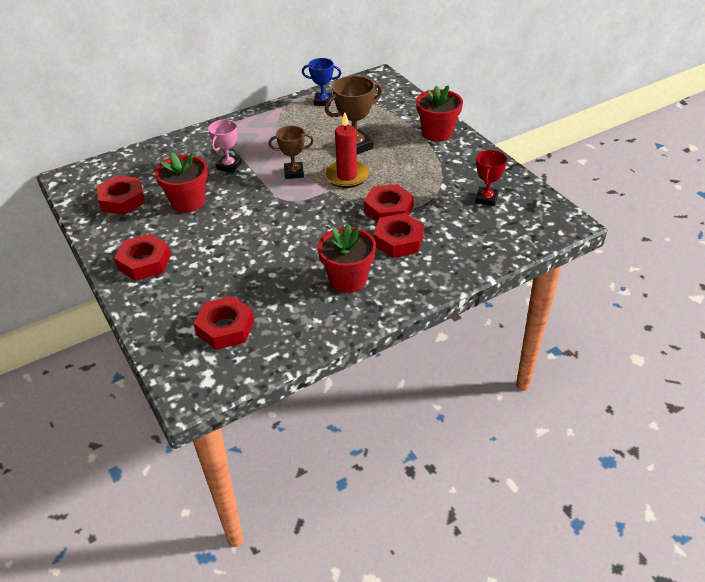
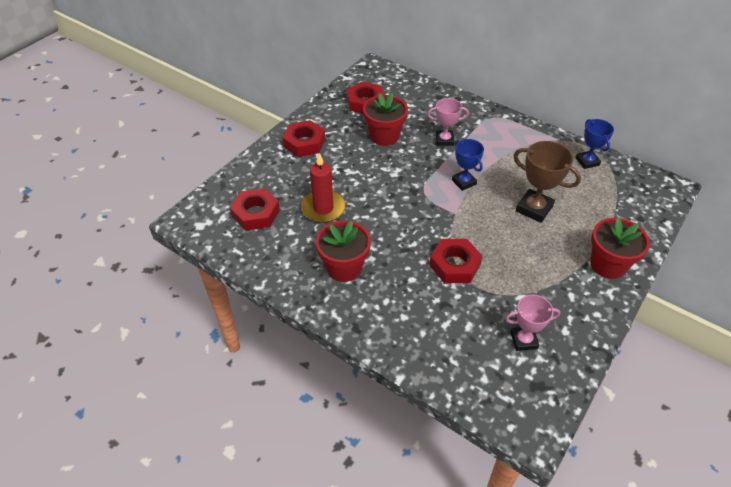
camera: 65 degrees right, 5 degrees up
(294, 173) = (464, 182): brown trophy -> blue trophy
(347, 176) = (484, 219): red candle -> red candle (323, 208)
(398, 240) = (415, 286): red nut -> none
(486, 199) = (523, 340): red trophy -> pink trophy

